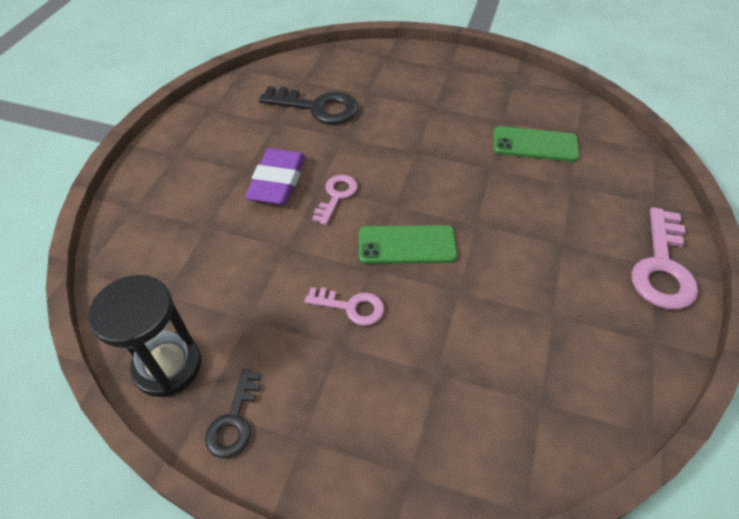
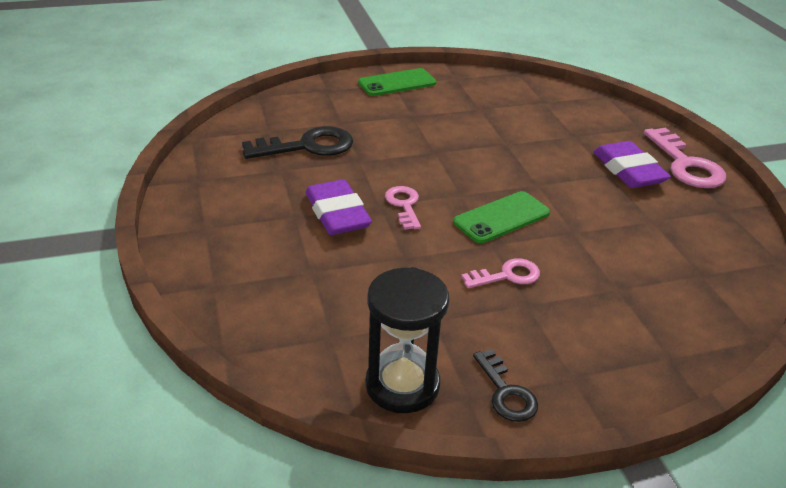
camera: 35 degrees left, 15 degrees down
(535, 144) = (521, 117): green phone -> green phone (397, 83)
(587, 247) = (628, 170): none -> purple eraser

